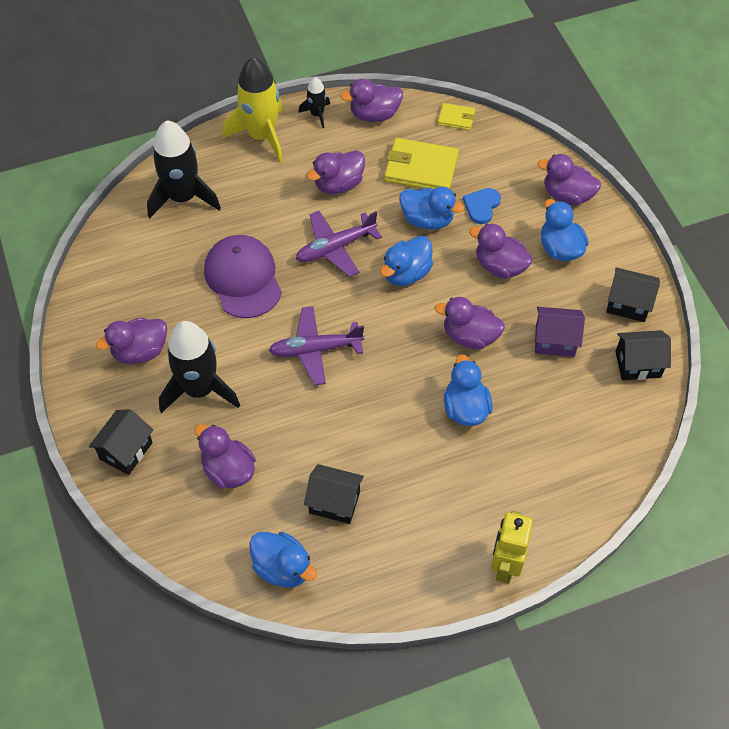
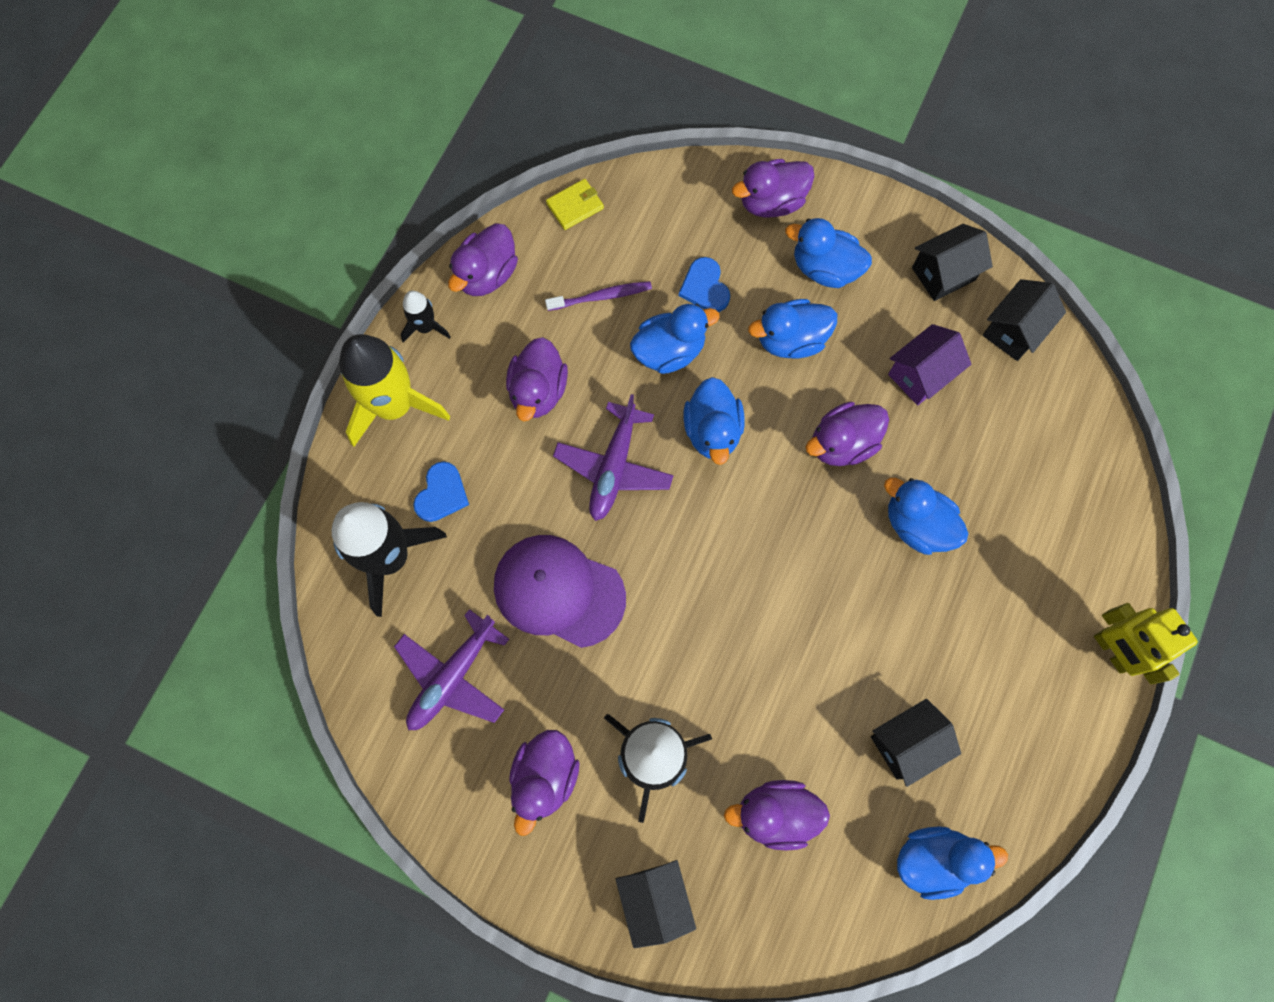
camera: 45 degrees left, 15 degrees up
(239, 190) = (441, 494): none -> blue heart
(315, 349) = (716, 600): purple plane -> purple plane (452, 677)
(421, 168) = (601, 297): yellow wallet -> purple toothbrush
(500, 266) = (790, 340): purple duck -> blue duck

